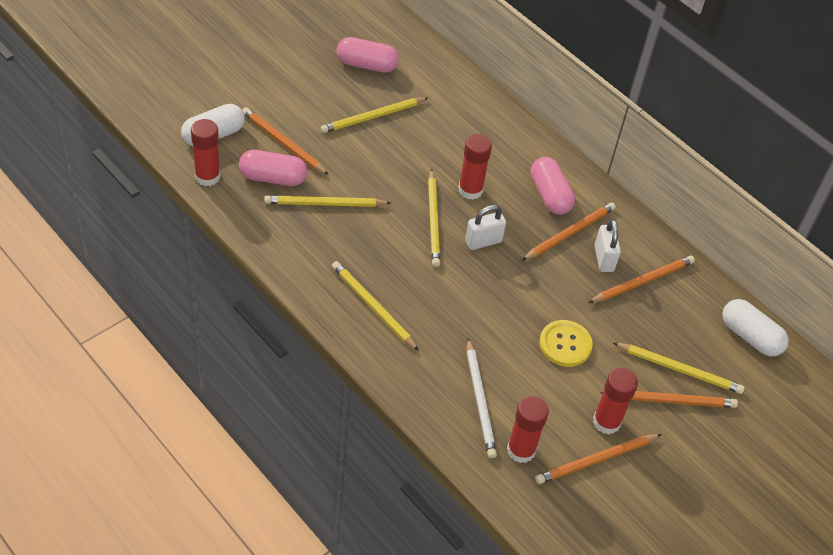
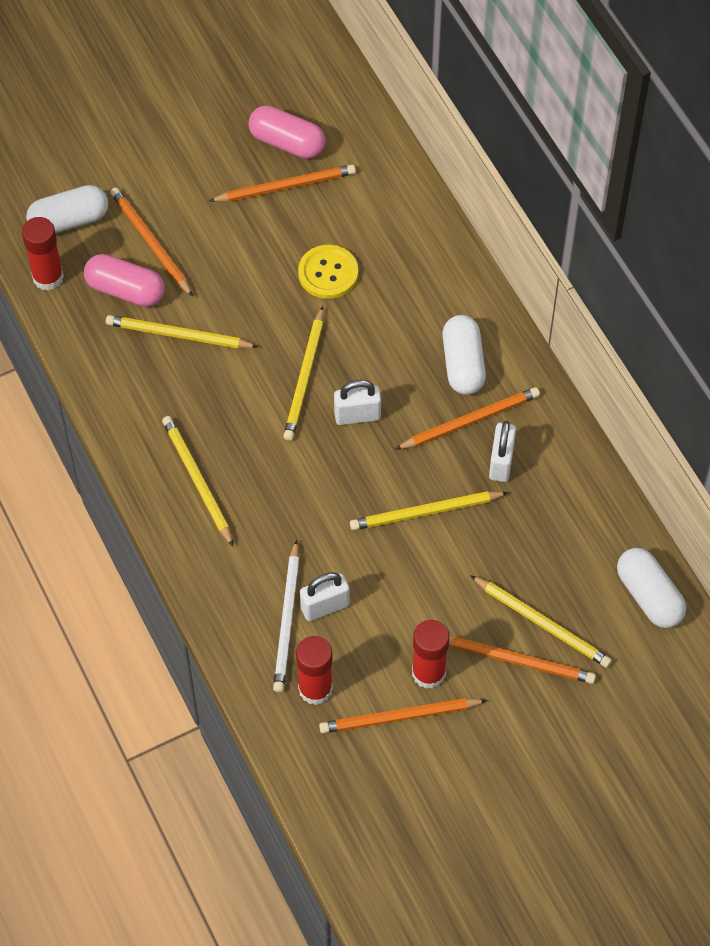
camera: 20 degrees right, 10 degrees up
(373, 117) = (273, 221): yellow pencil -> yellow pencil (426, 512)
(470, 190) = (364, 342): red glue stick -> none
(506, 385) = (325, 606): none -> white padlock
(550, 195) = (463, 364): pink capsule -> white capsule
(565, 344) = (413, 567): yellow button -> yellow button (328, 273)
(642, 281) = (539, 501): orange pencil -> orange pencil (285, 186)

